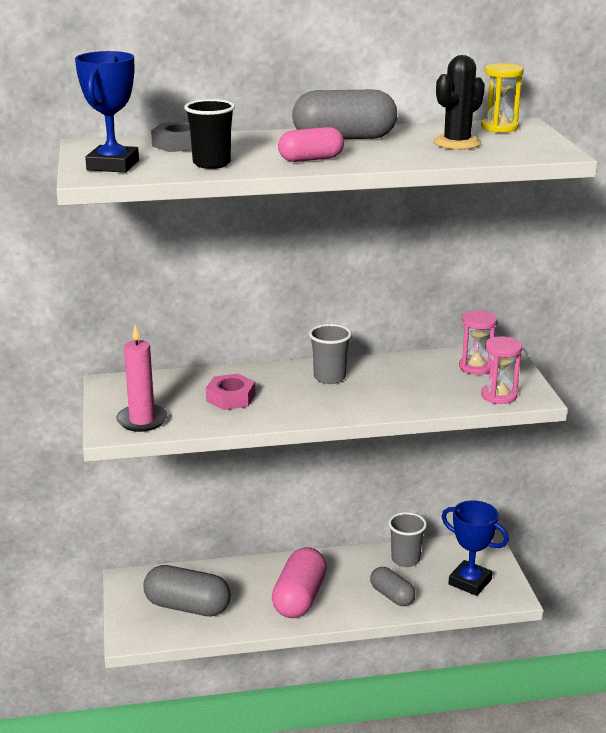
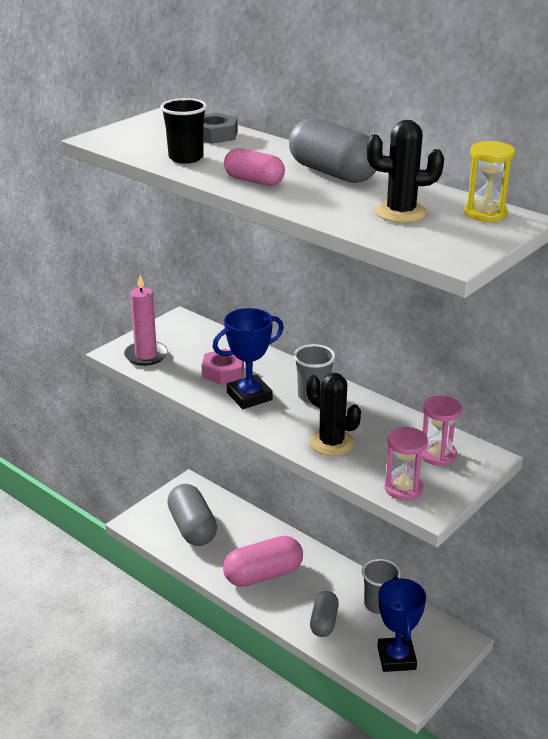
camera: 50 degrees right, 5 degrees up
(113, 165) = (132, 136): blue trophy -> blue trophy (249, 396)
(404, 397) = (331, 443): none -> black cactus

